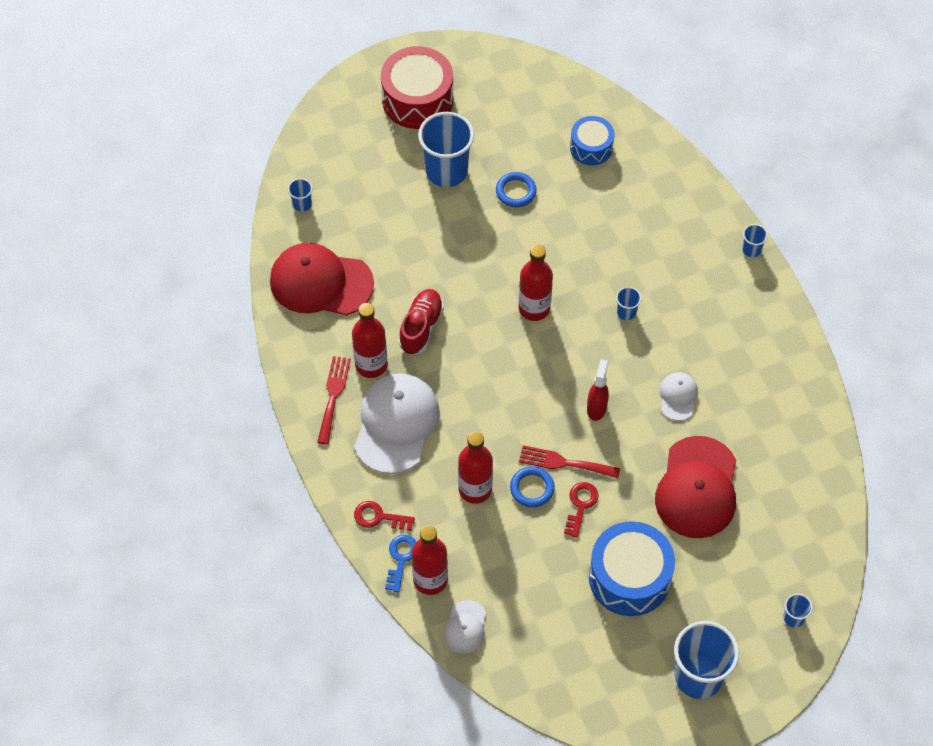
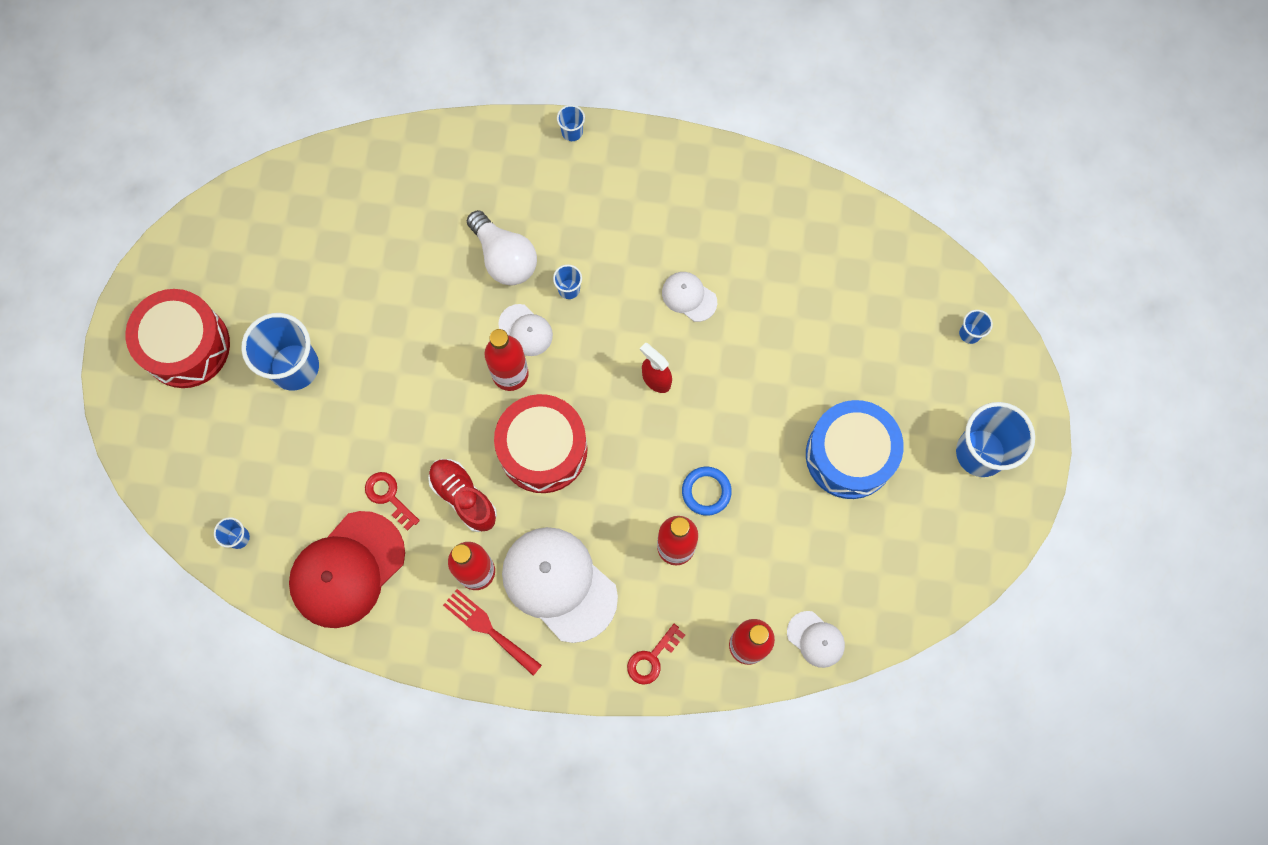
camera: 60 degrees left, 15 degrees up
(401, 558) = (709, 661): blue key -> none
(491, 360) = (543, 449): none -> red drum
(516, 191) = (363, 312): blue ring -> none
(564, 463) = (696, 445): red fork -> none
(574, 301) = (525, 330): none -> white cap
(580, 505) = (750, 456): red key -> red key (389, 496)
(591, 147) = (359, 209): blue drum -> none
(620, 257) = (504, 257): none -> white light bulb
(697, 488) = (794, 338): red cap -> none

